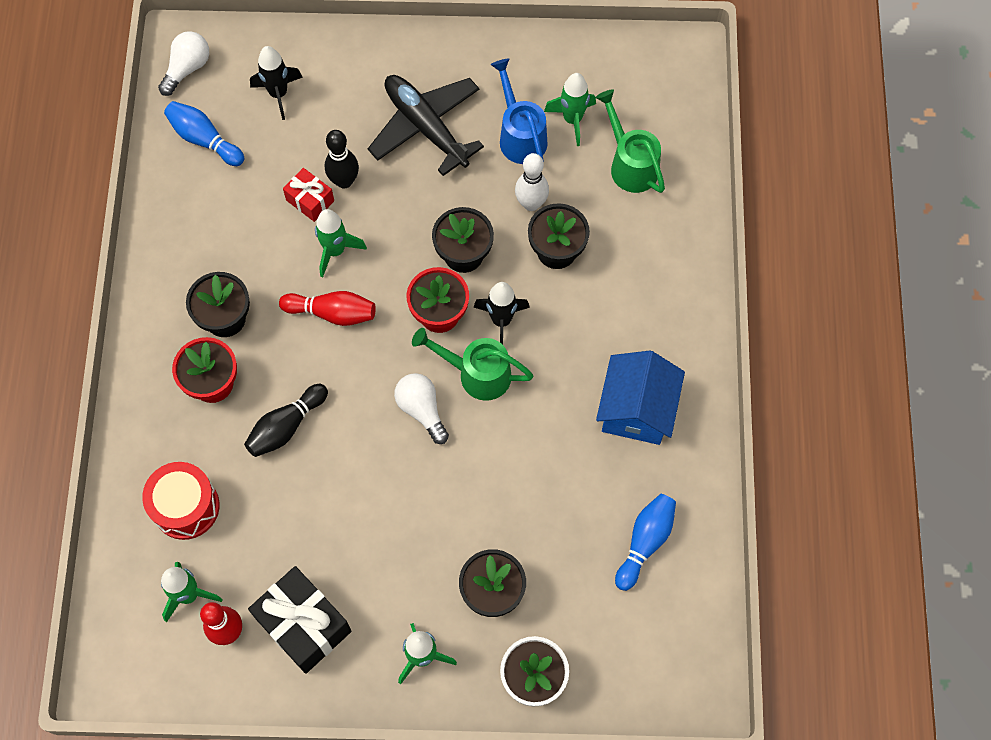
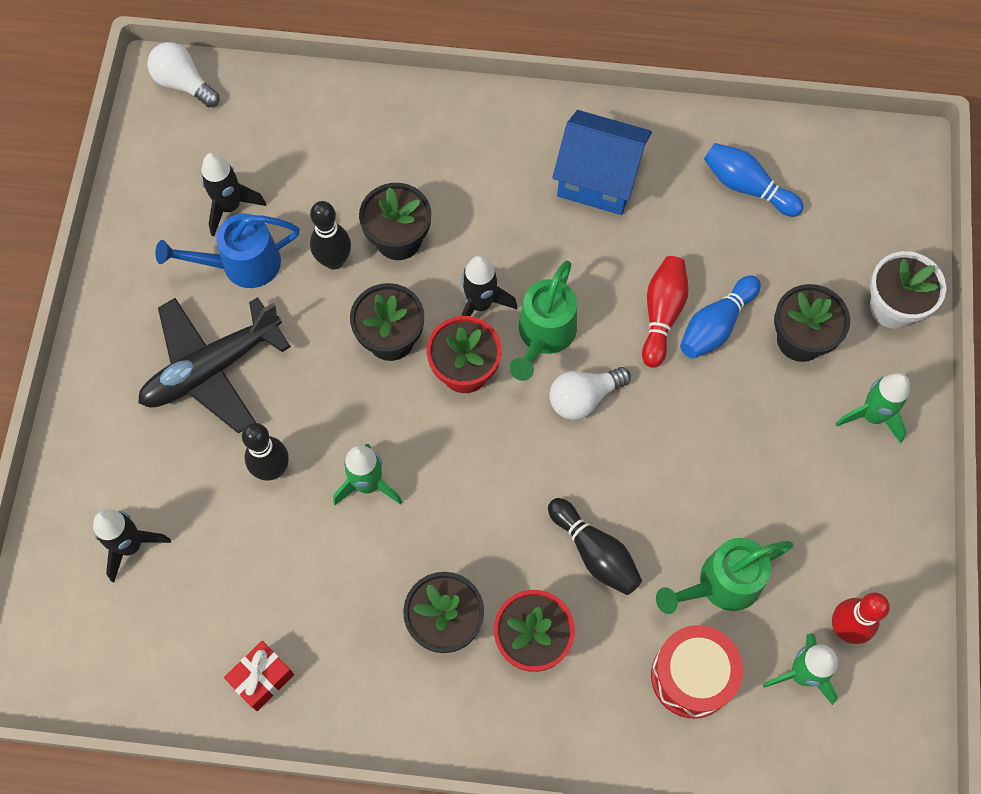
camera: 85 degrees left, 0 degrees up
(187, 68) = (68, 666): white light bulb -> white light bulb (184, 83)
(204, 139) = (183, 644): blue bowling pin -> blue bowling pin (716, 325)
(303, 625) = (837, 542): black gift -> none
(310, 200) = (293, 512): red gift -> red gift (262, 678)
(332, 313) = (451, 492): red bowling pin -> red bowling pin (662, 314)
(531, 203) = (334, 260): white bowling pin -> black bowling pin
(572, 119) = (230, 207): green rocket -> black rocket
(630, 164) = (298, 153): green watering can -> green watering can (721, 584)

